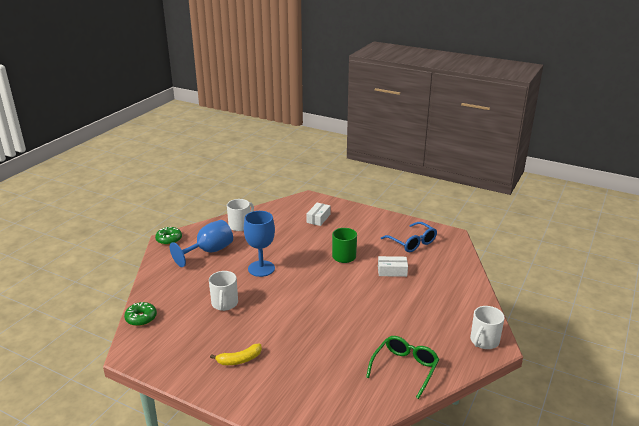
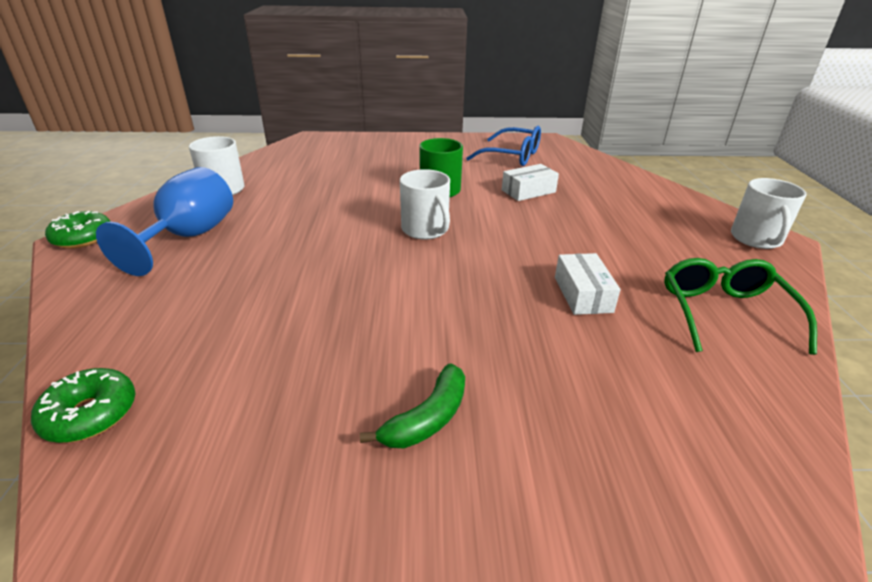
camera: 30 degrees left, 5 degrees up
(224, 304) = (293, 314): white mug -> white mug (425, 230)
(239, 360) = (428, 418): yellow banana -> green banana
(261, 268) = (318, 237): blue goblet -> none
(318, 218) = (351, 156): white box -> white box (583, 294)

